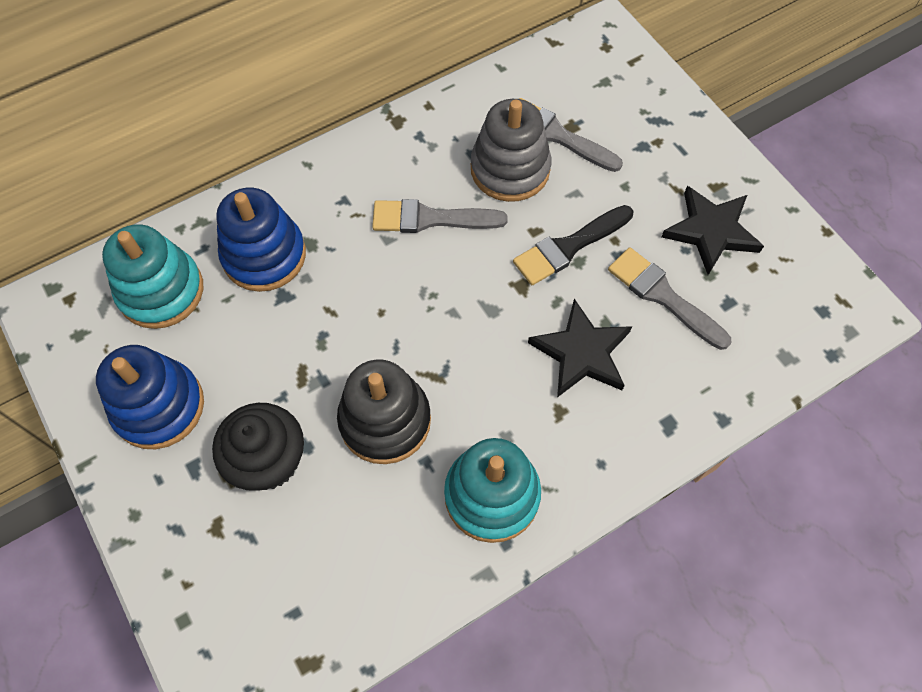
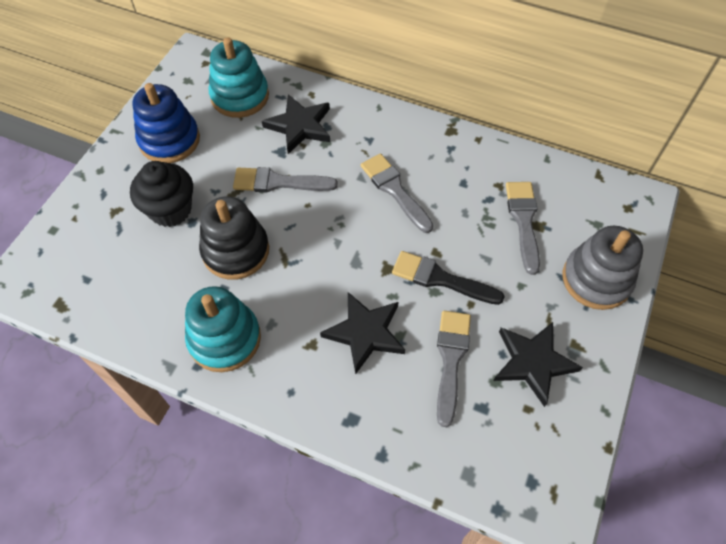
camera: 55 degrees right, 5 degrees down
(264, 255) = (299, 126): blue stacking toy -> black star
(326, 323) = (278, 182): none -> grey brush
(510, 169) = (471, 210): grey stacking toy -> grey stacking toy (596, 279)

